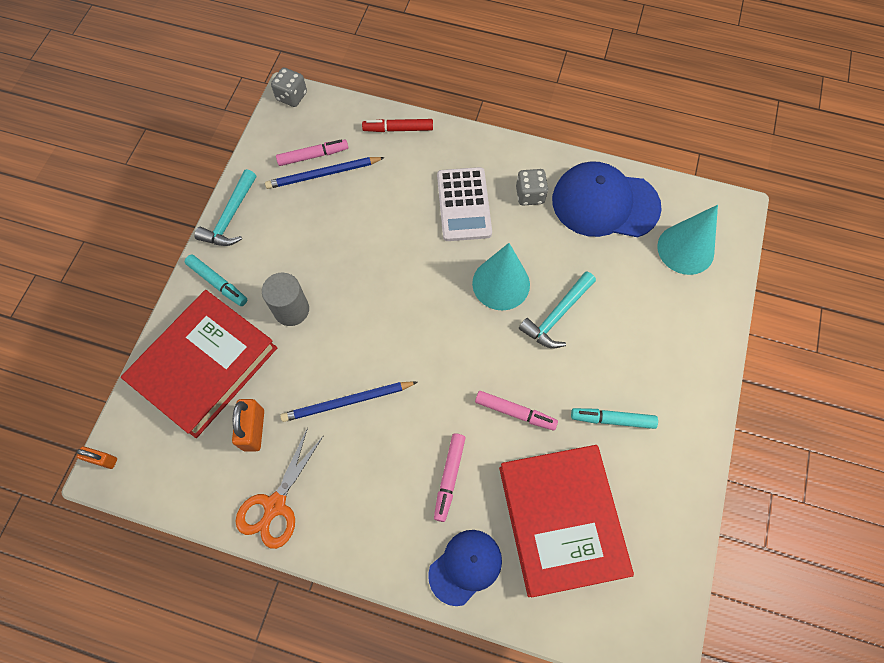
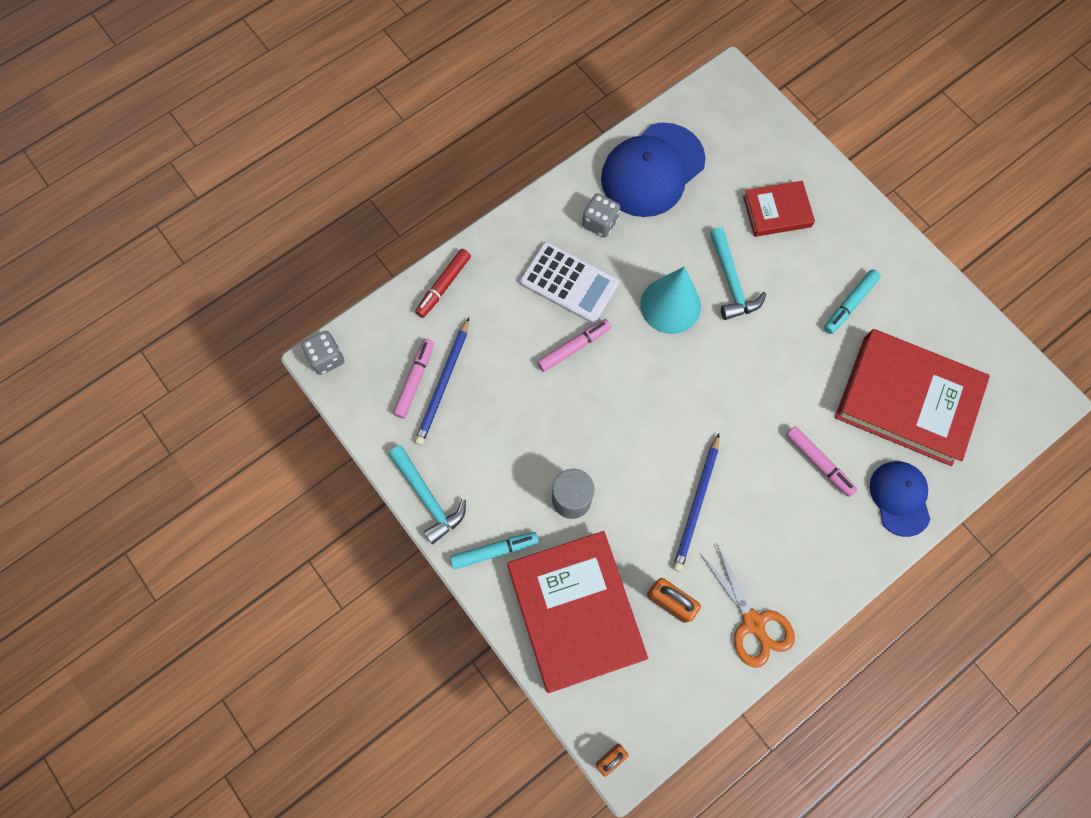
camera: 55 degrees left, 5 degrees up
(515, 412) = (795, 374): pink marker -> pink marker (574, 347)
(648, 313) = (777, 211): none -> red book
(685, 249) = (739, 142): turquoise cone -> none

